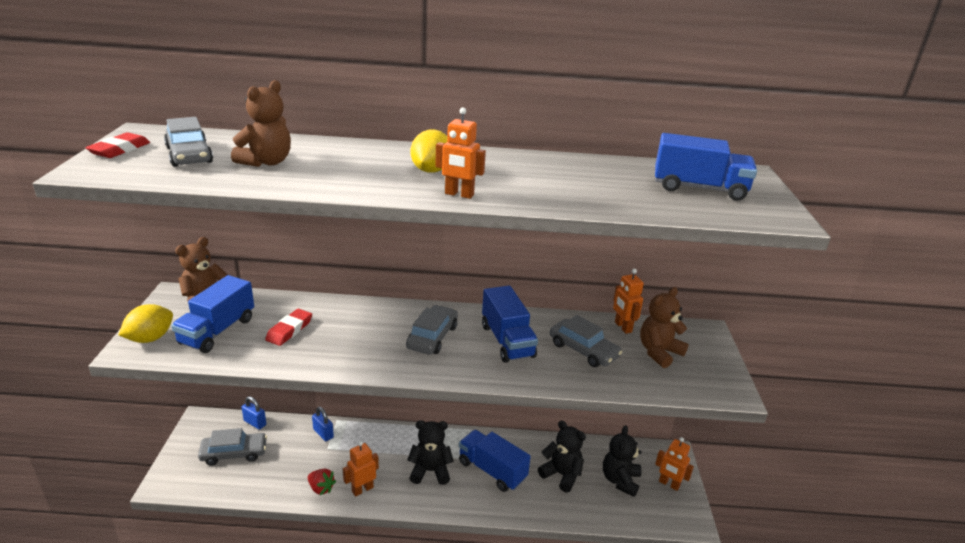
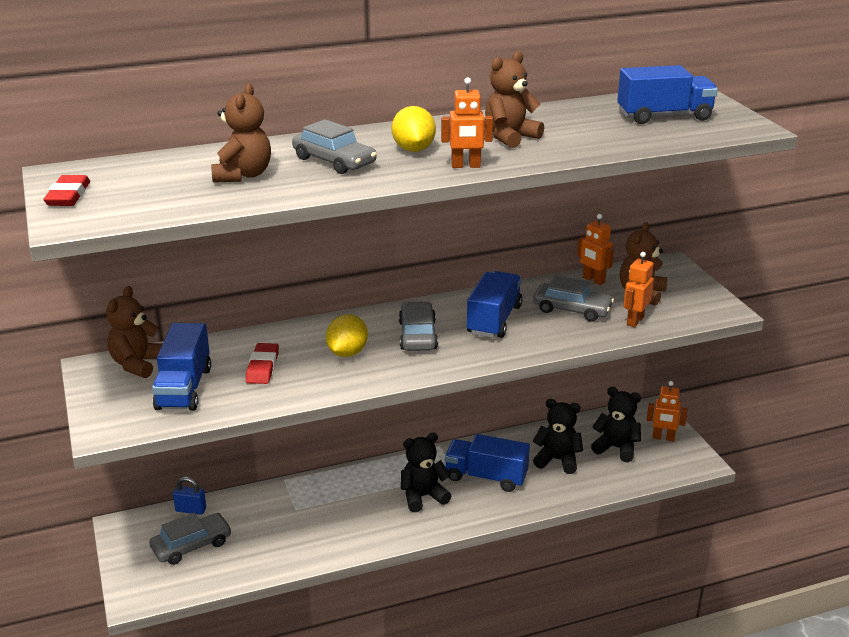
camera: 20 degrees left, 0 degrees up
(150, 338) = (115, 414): yellow lemon -> yellow lemon (347, 353)
(189, 155) = (152, 185): grey car -> grey car (334, 161)
(321, 488) = (318, 547): red strawberry -> none
(323, 433) = (279, 497): blue padlock -> none
(362, 489) = (363, 534): orange robot -> orange robot (634, 321)
(507, 341) = (494, 320): blue truck -> blue truck turned 120 degrees counterclockwise
(529, 177) = (510, 137): none -> brown teddy bear
(620, 480) = (616, 448): black teddy bear -> black teddy bear turned 120 degrees clockwise

